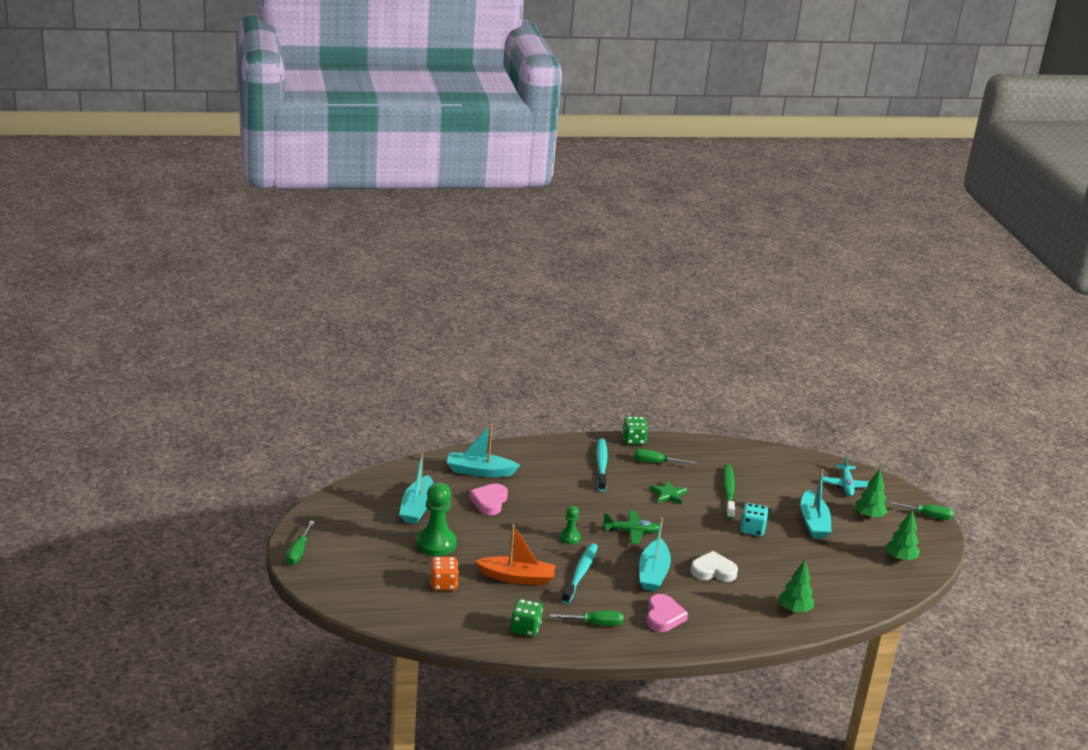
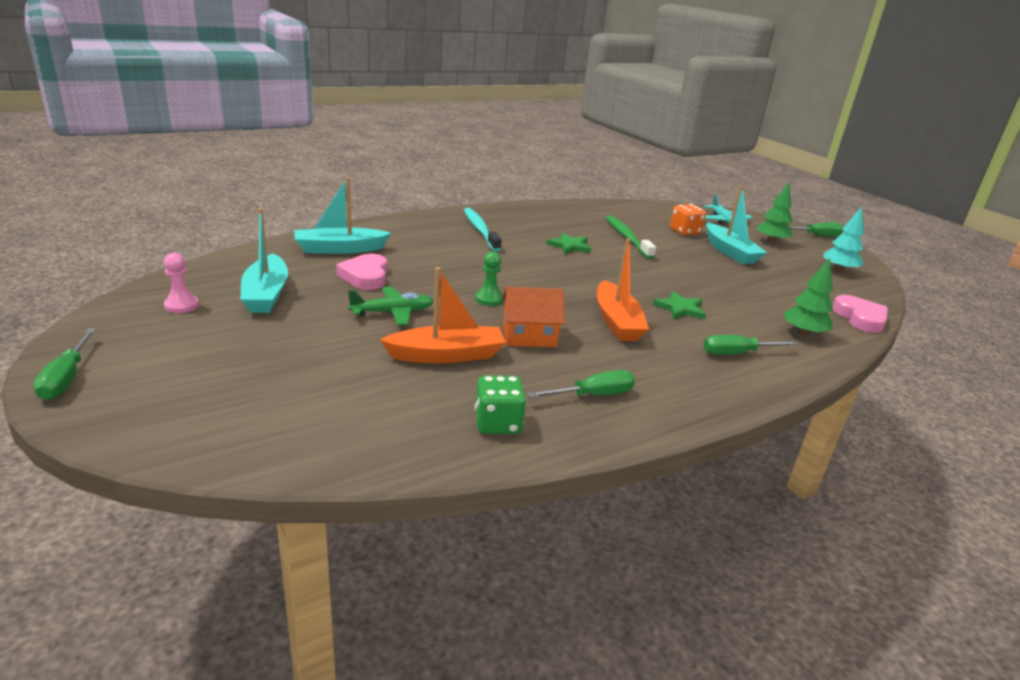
camera: 20 degrees left, 0 degrees up
(363, 509) = (181, 305): none -> pink pawn
(436, 543) = (308, 331): green pawn -> none
(443, 584) = (338, 383): orange dice -> orange dice (684, 232)
(580, 573) = (529, 336): turquoise toothbrush -> orange house
(631, 531) = (558, 283): green plane -> green plane (393, 312)
(633, 440) = (499, 208): green dice -> none
(653, 573) = (617, 322): turquoise boat -> orange boat
(656, 463) = (536, 223): green screwdriver -> green screwdriver (737, 353)
(663, 616) = (671, 369): pink heart -> pink heart (860, 318)
(713, 571) = (680, 308): white heart -> green star
(752, 529) = (680, 265): turquoise dice -> none
(900, 558) = (838, 270): green tree -> turquoise tree

